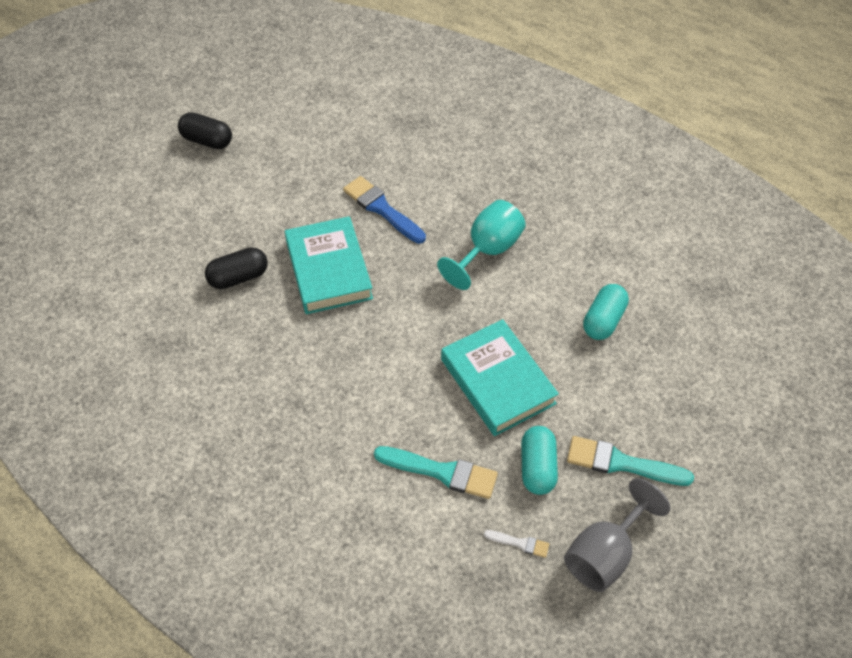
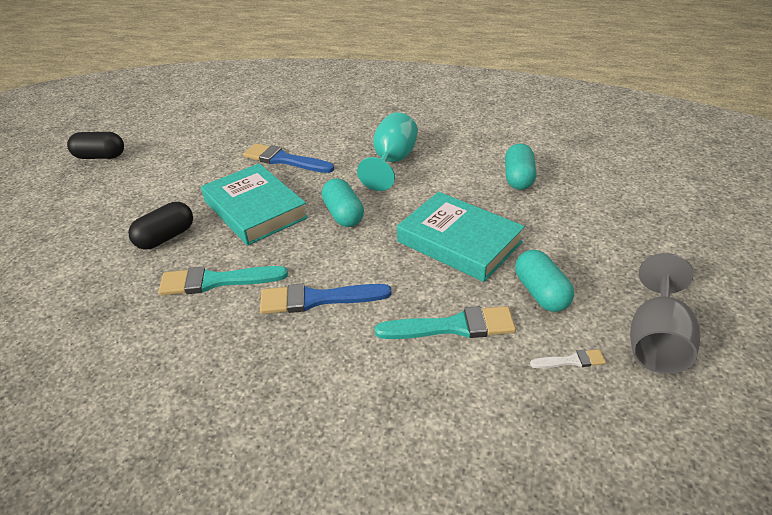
camera: 20 degrees left, 15 degrees down
(342, 399) = (317, 299): none -> blue brush
(407, 307) = (343, 214): none -> turquoise capsule
(621, 463) = (611, 266): turquoise brush -> turquoise brush (216, 281)

